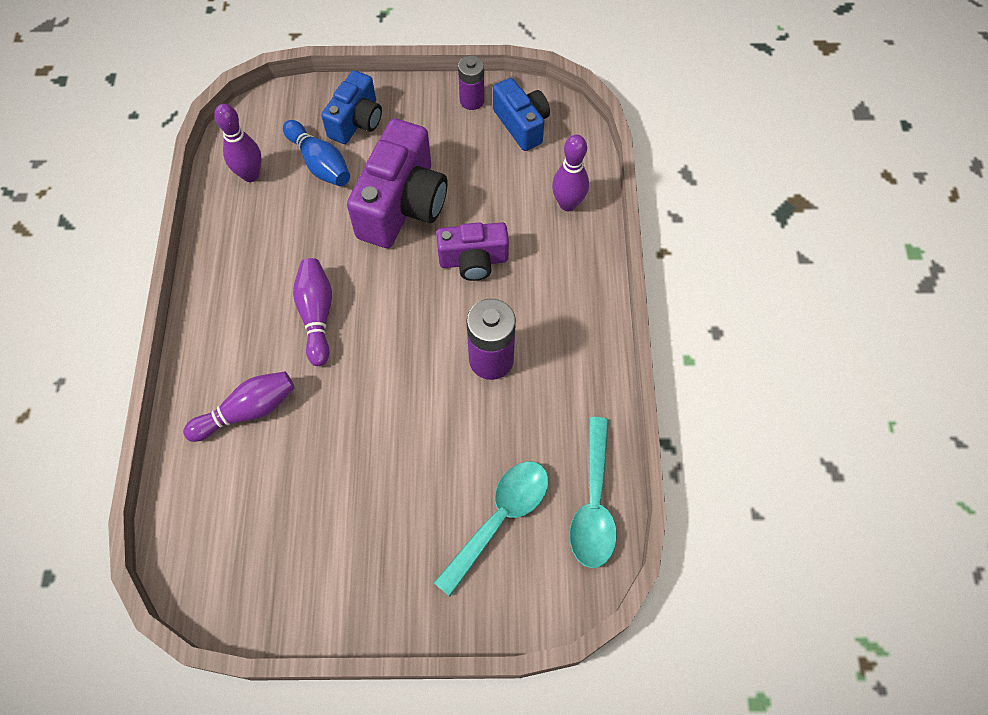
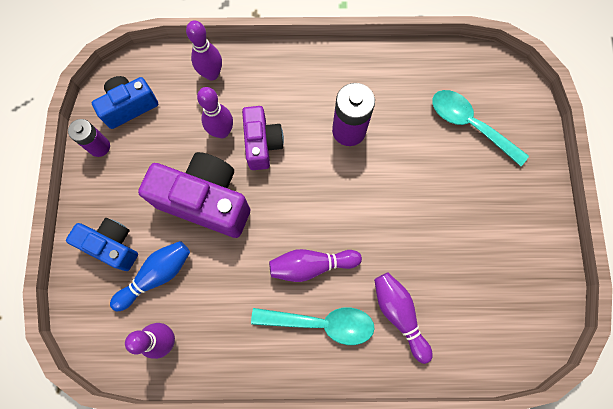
camera: 90 degrees left, 10 degrees up
(490, 217) = (222, 131): none -> purple bowling pin
(593, 503) = (454, 66): turquoise spoon -> turquoise spoon (321, 323)

